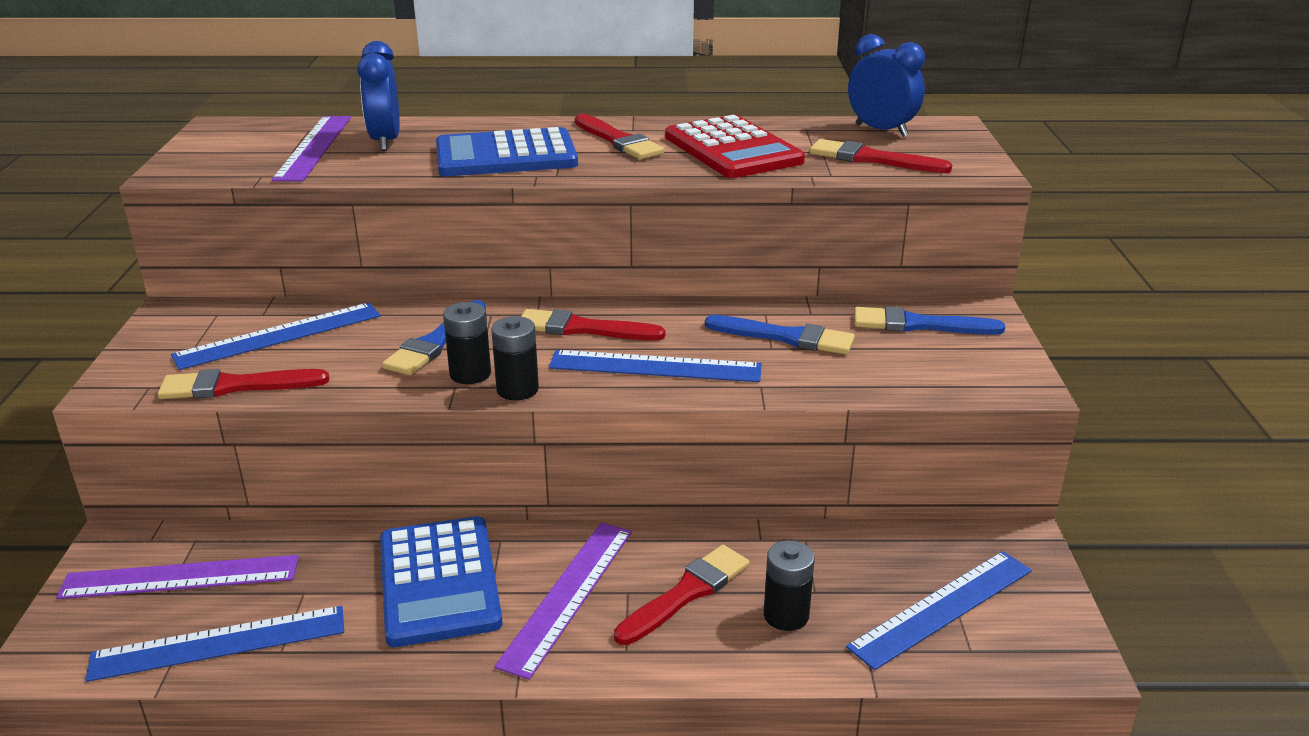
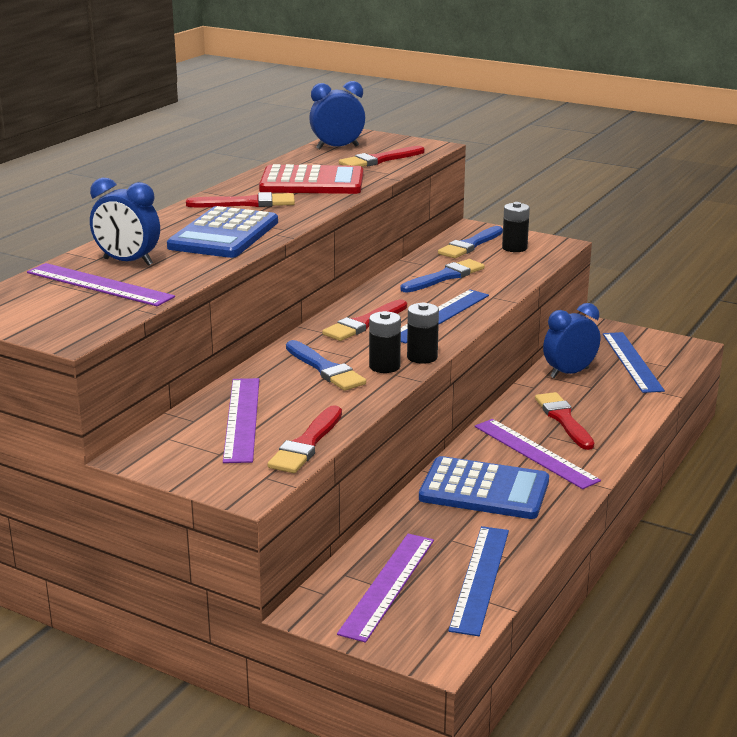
camera: 60 degrees left, 5 degrees down
(279, 336) = (242, 419): blue ruler -> purple ruler
(786, 615) = (605, 399): black battery -> black battery (514, 248)
(836, 558) = (569, 373): none -> blue clock

